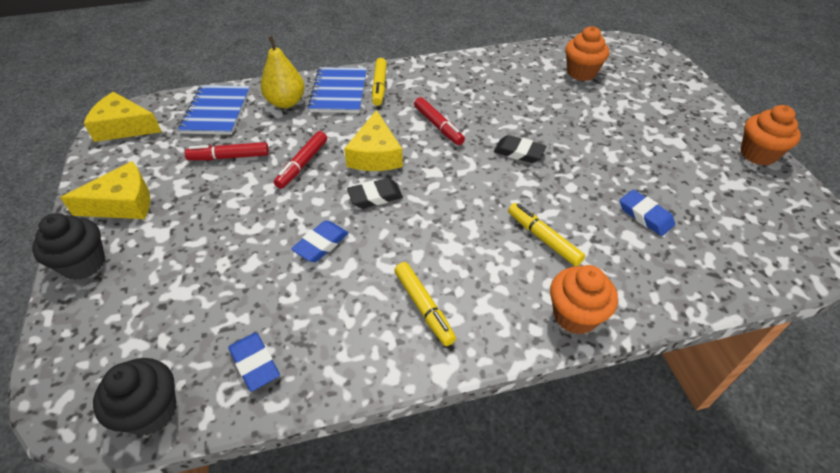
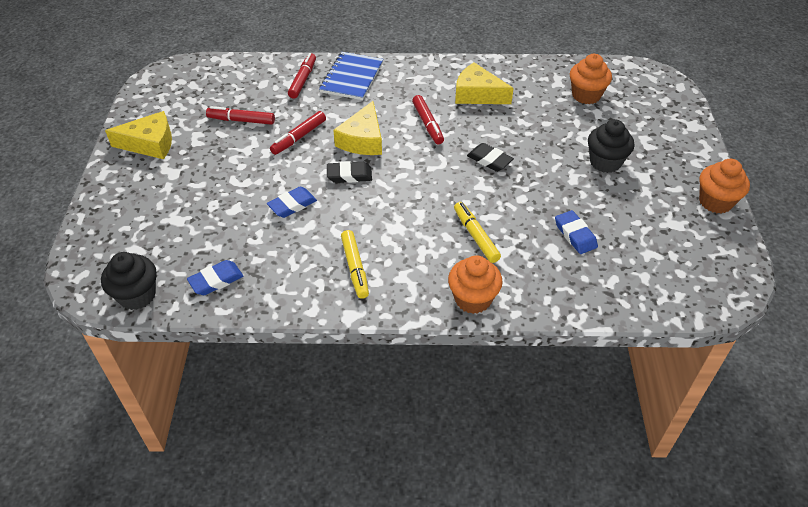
camera: 15 degrees right, 0 degrees up
(83, 264) = (112, 185): black cupcake -> black cupcake (605, 162)
(124, 127) = (164, 80): yellow cheese -> yellow cheese (477, 94)
(217, 111) = (242, 79): blue notebook -> none
(255, 364) = (216, 280): blue eraser -> blue eraser turned 75 degrees clockwise
(286, 102) = (303, 80): yellow pear -> red marker
(379, 86) = (390, 78): yellow marker -> none

